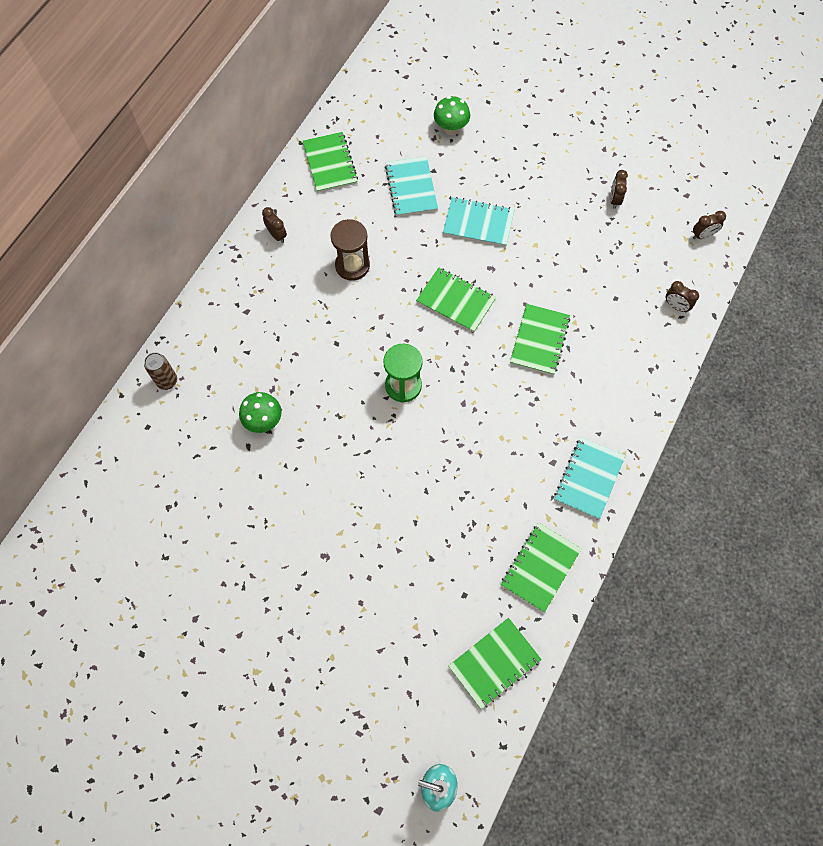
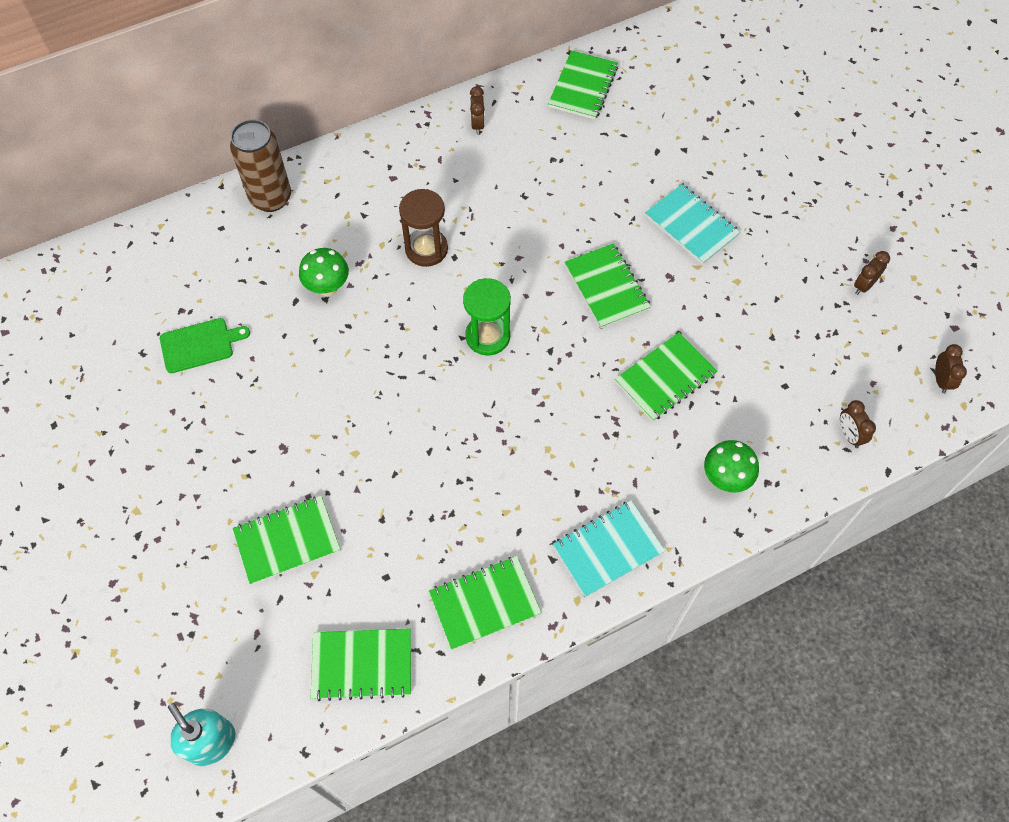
camera: 35 degrees right, 5 degrees down
(167, 381) = (271, 198): brown can -> brown can, size x1.72
(204, 523) = (200, 345): none -> green cutting board
(352, 266) = (528, 194): brown hourglass -> brown hourglass (426, 249)
(379, 617) = (287, 541): none -> green notebook
(411, 188) = (647, 153): turquoise notebook -> none
(451, 129) = (735, 119): green mushroom -> green mushroom (725, 478)
(703, 235) = (941, 380): brown clock -> brown clock turned 105 degrees counterclockwise

